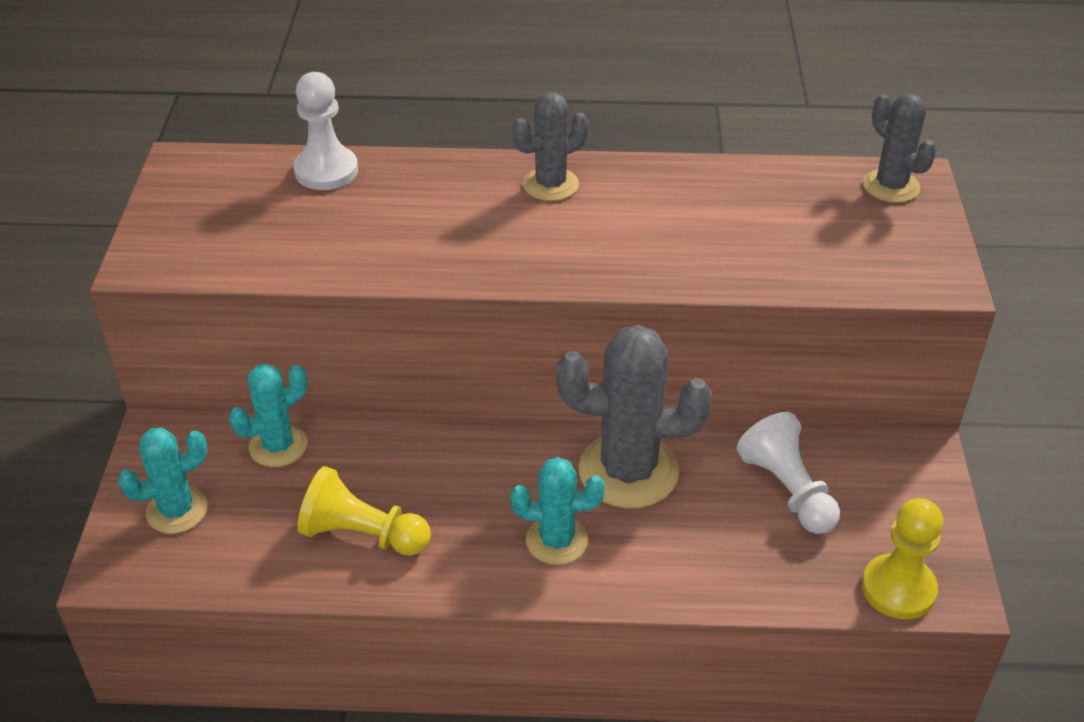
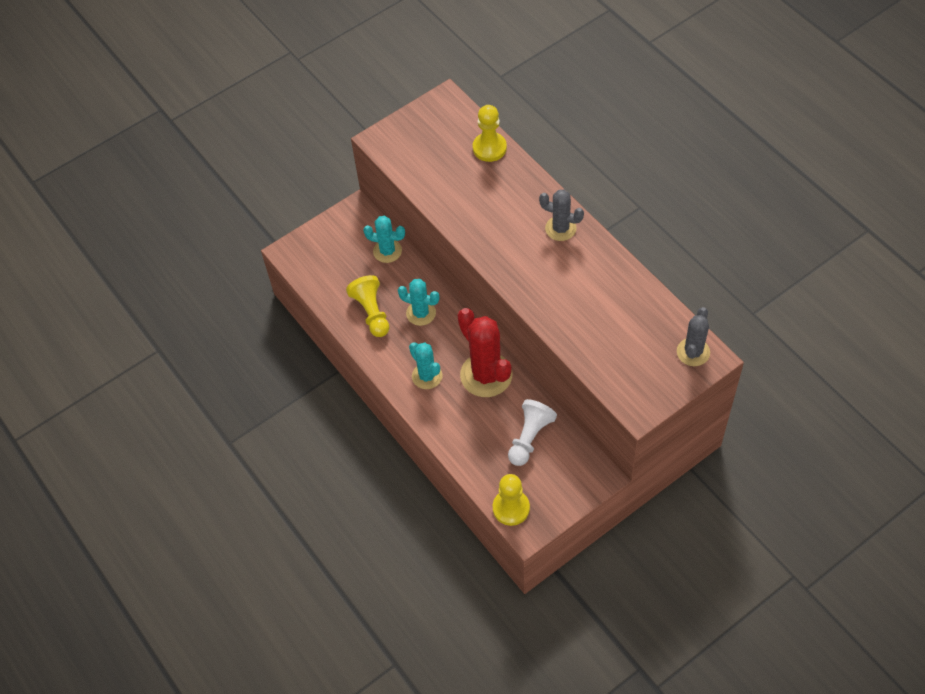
camera: 55 degrees right, 15 degrees up
(177, 510) = (329, 247): turquoise cactus -> turquoise cactus (421, 313)
(326, 171) = (489, 148): white pawn -> yellow pawn
(628, 471) = (486, 375): grey cactus -> red cactus

